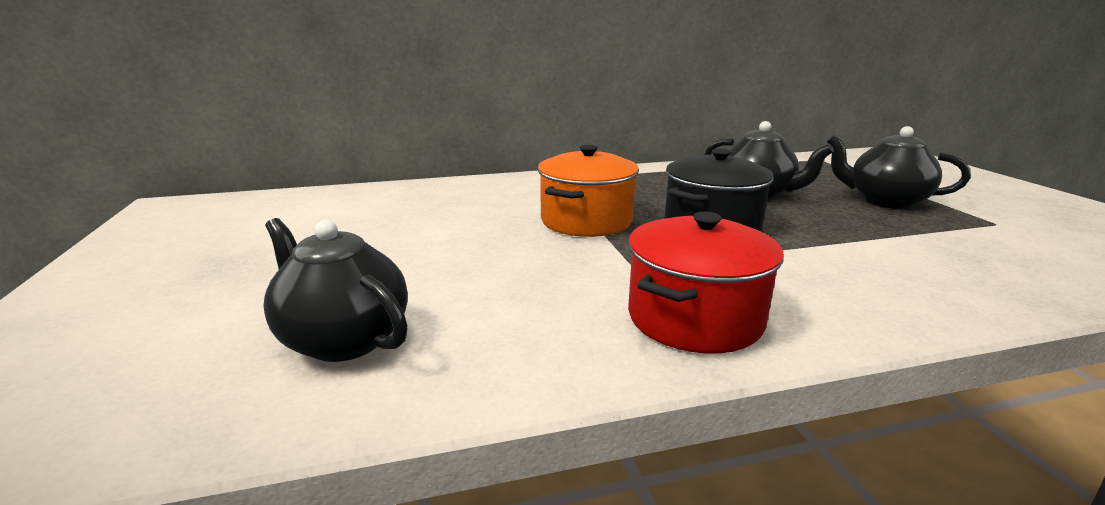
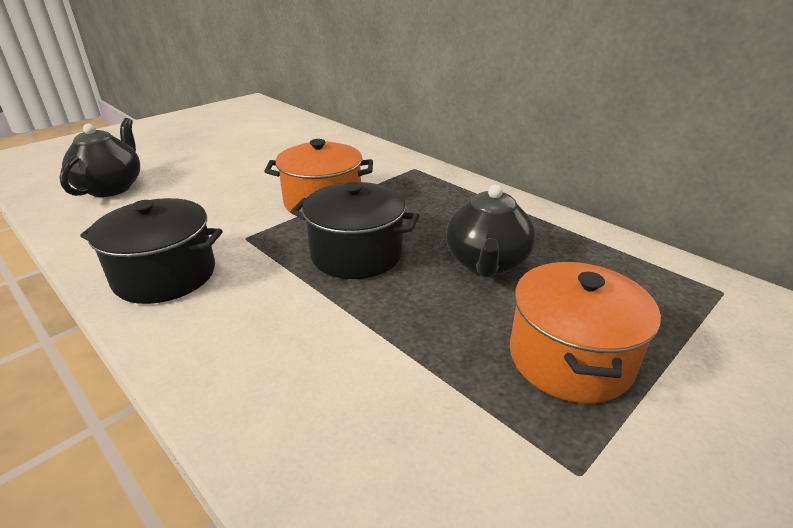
camera: 60 degrees right, 10 degrees up
(694, 318) = (165, 275): red pot -> black pot
(885, 201) = (570, 358): black teapot -> orange pot

